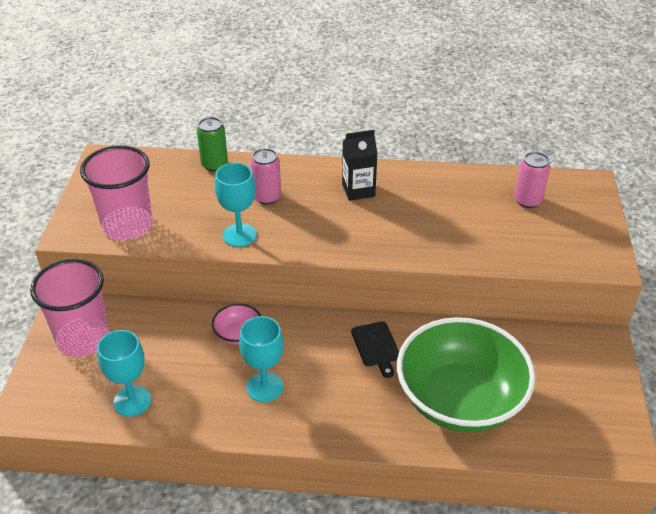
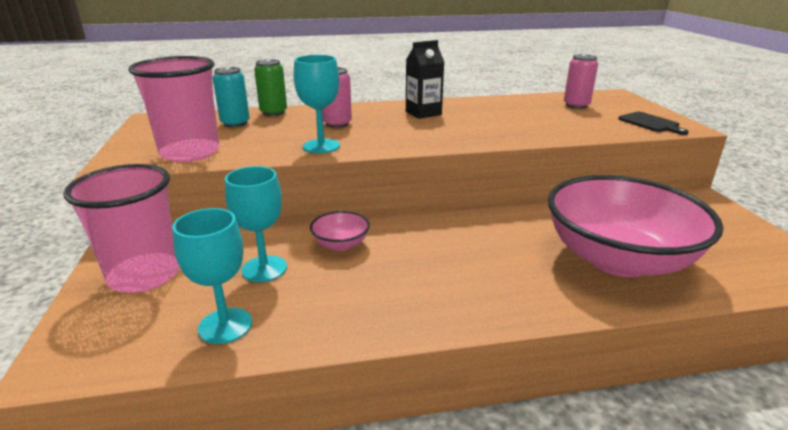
camera: 15 degrees left, 15 degrees down
(175, 180) = (235, 123): none -> turquoise can
(265, 387) = (395, 283): turquoise goblet -> turquoise goblet (264, 269)
(376, 346) = (498, 232): black cutting board -> black cutting board (650, 123)
(460, 400) = (618, 259): green bowl -> pink bowl

